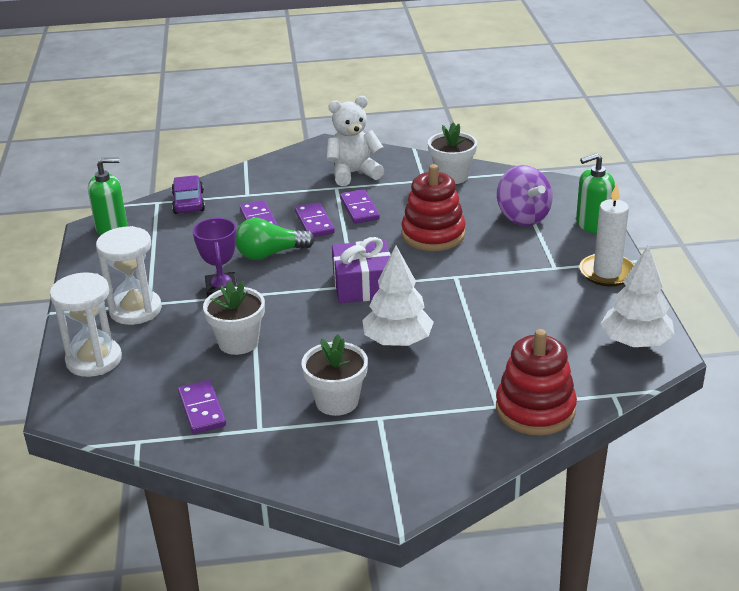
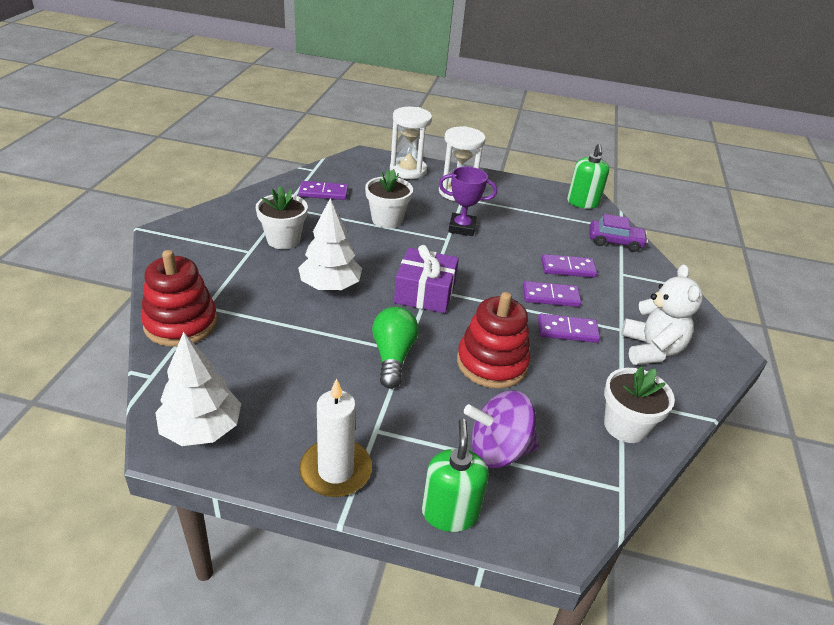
camera: 105 degrees right, 5 degrees up
(270, 254) = (505, 261): green light bulb -> green light bulb (393, 356)

